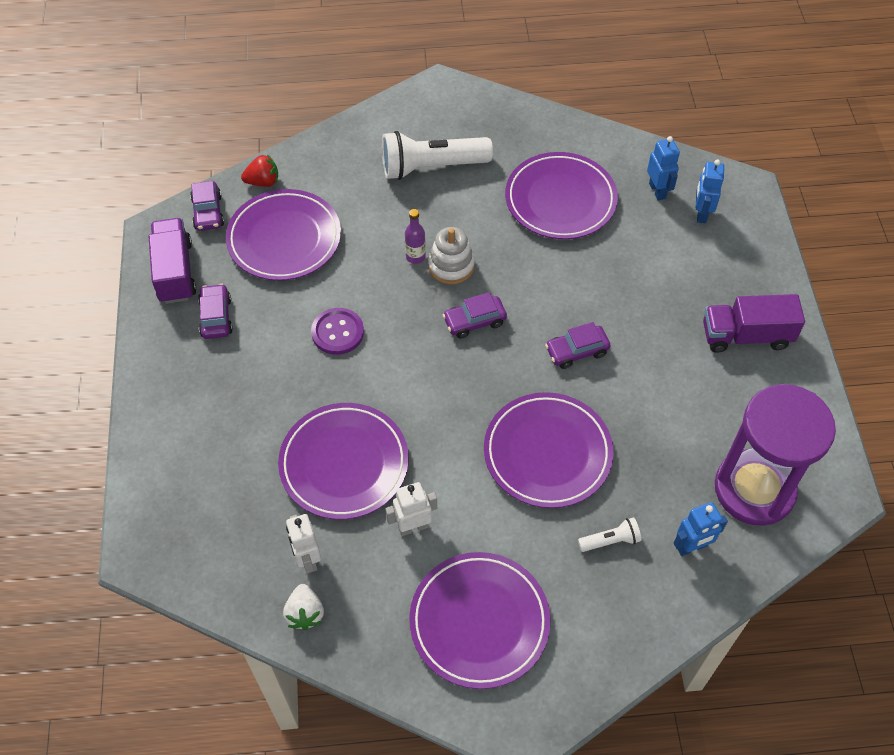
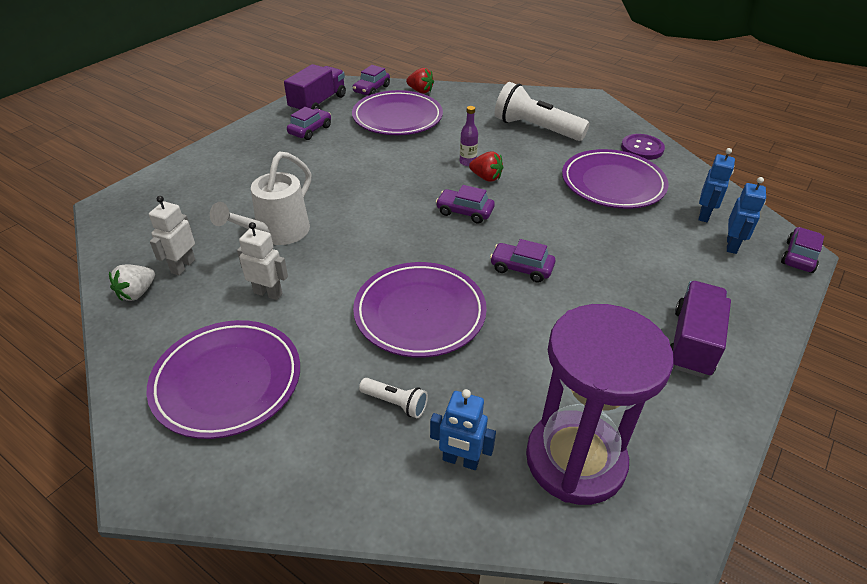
camera: 40 degrees right, 15 degrees down
(337, 332) = (367, 171): purple button -> purple button (642, 148)
(344, 464) = (277, 233): purple plate -> white watering can
(451, 266) = (486, 177): white stacking toy -> red strawberry
(701, 213) = (732, 245): blue robot -> blue robot turned 150 degrees clockwise
(746, 336) = (692, 342): purple truck -> purple truck turned 75 degrees clockwise
(752, 193) = (799, 256): none -> purple car

